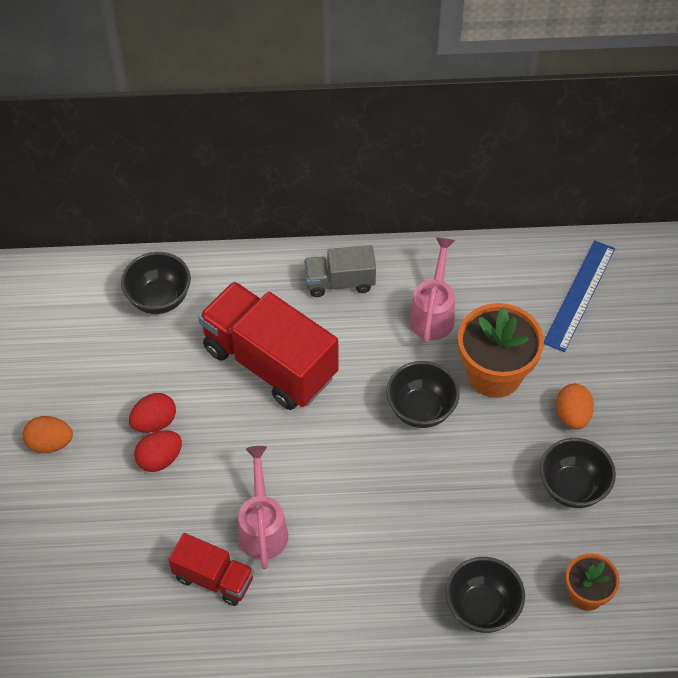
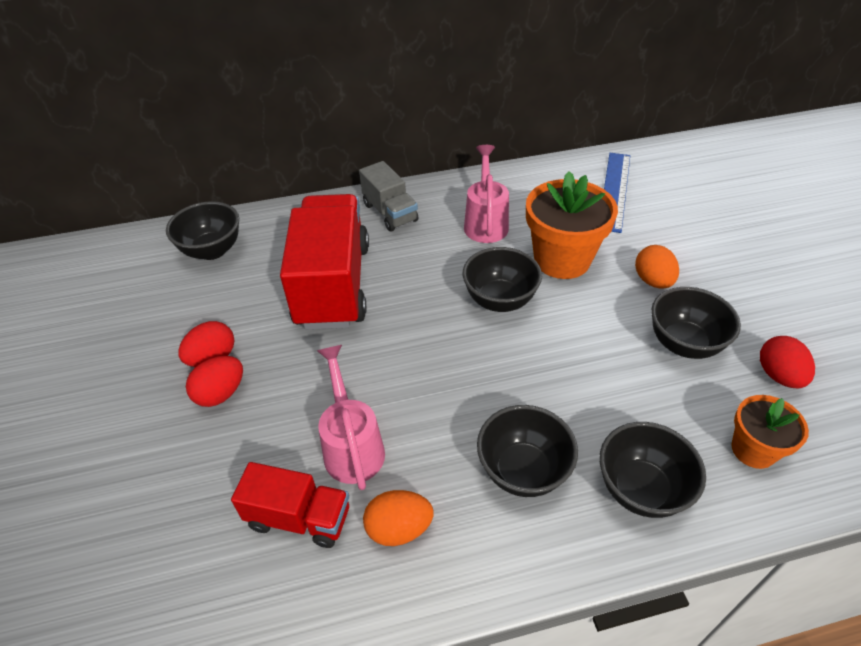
camera: 10 degrees left, 10 degrees down
(50, 443) = (89, 399): orange egg -> orange egg (399, 528)
(270, 362) = (333, 285): red truck -> red truck turned 60 degrees clockwise
(340, 282) = (390, 212): grey truck -> grey truck turned 105 degrees counterclockwise
(394, 575) = (523, 471): none -> black bowl
(641, 534) = (778, 375): none -> red egg

